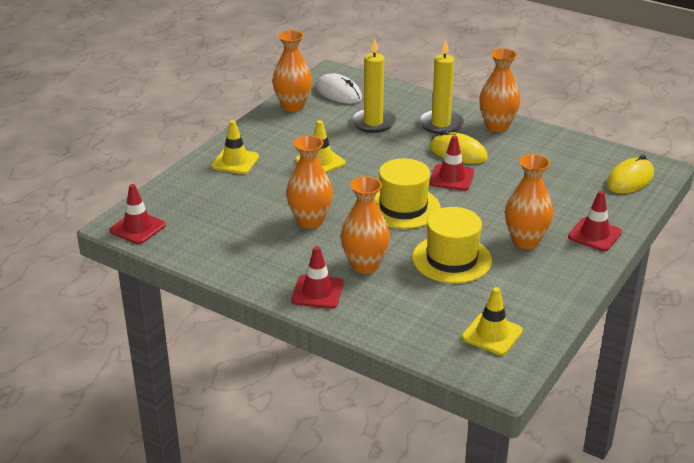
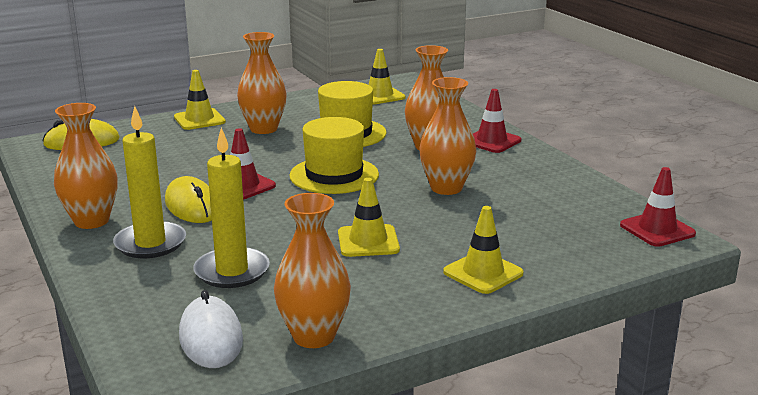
camera: 150 degrees left, 10 degrees down
(594, 235) = (199, 120): red traffic cone -> yellow traffic cone

